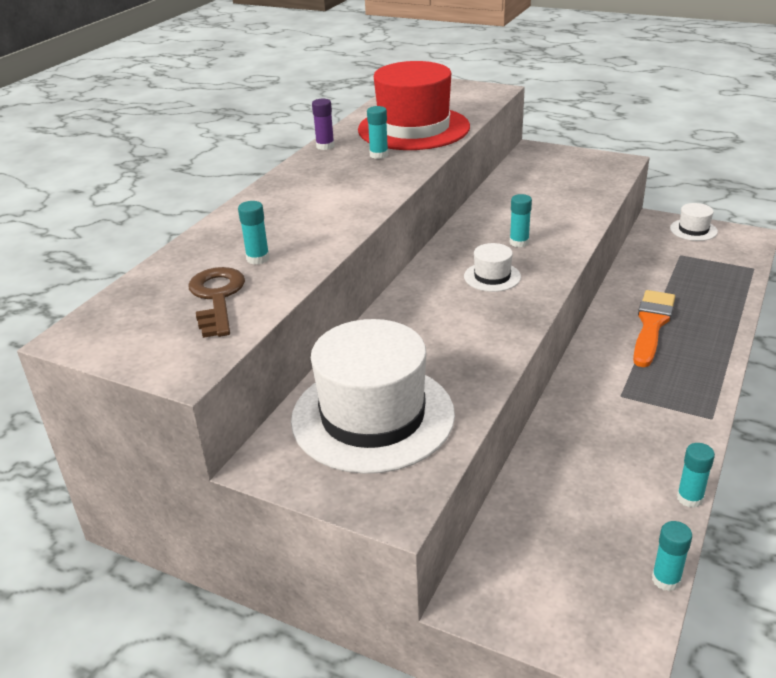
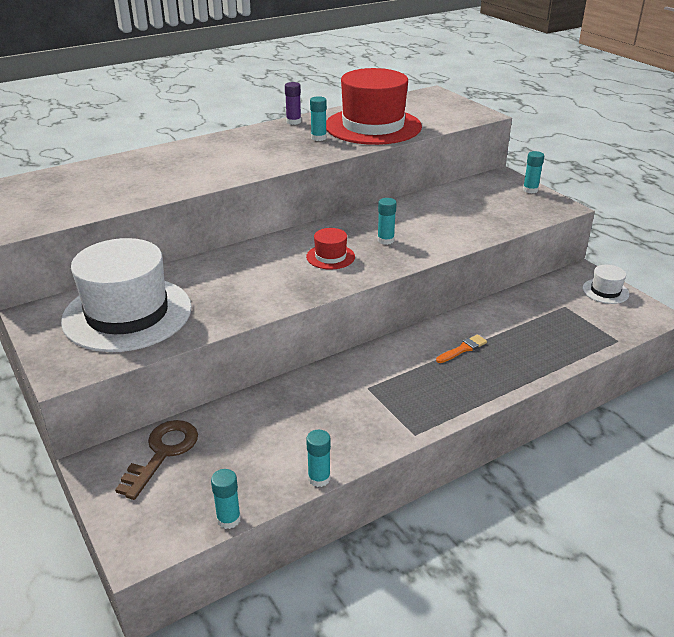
camera: 30 degrees right, 0 degrees up
(217, 298) = (82, 196): brown key -> brown key (163, 453)
(258, 258) = (139, 180): turquoise glue stick -> turquoise glue stick (530, 190)
(492, 277) = (330, 257): white hat -> red hat
(652, 325) = (463, 349): orange brush -> orange brush, size x0.52

